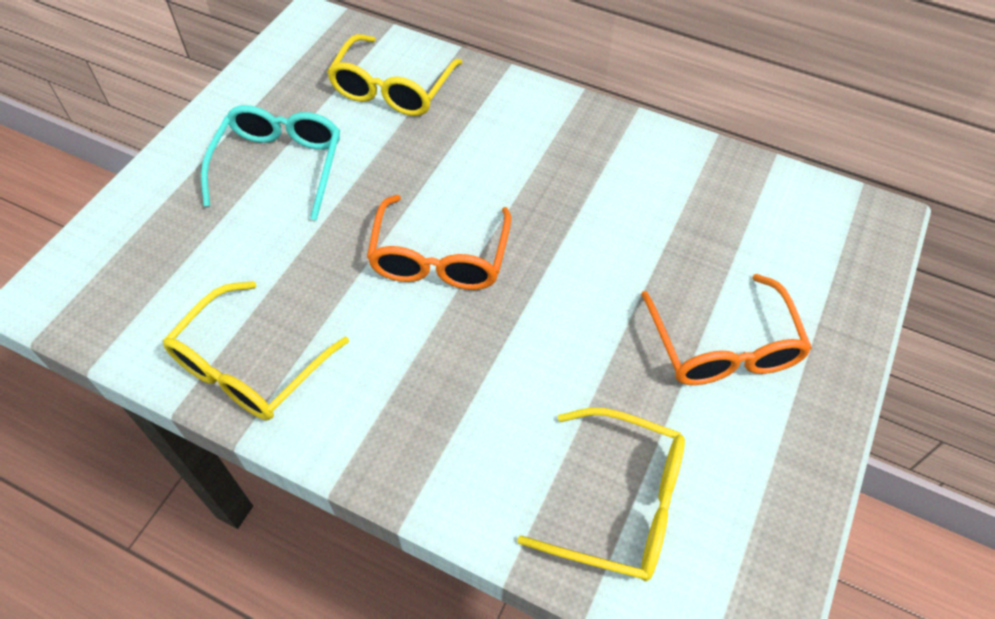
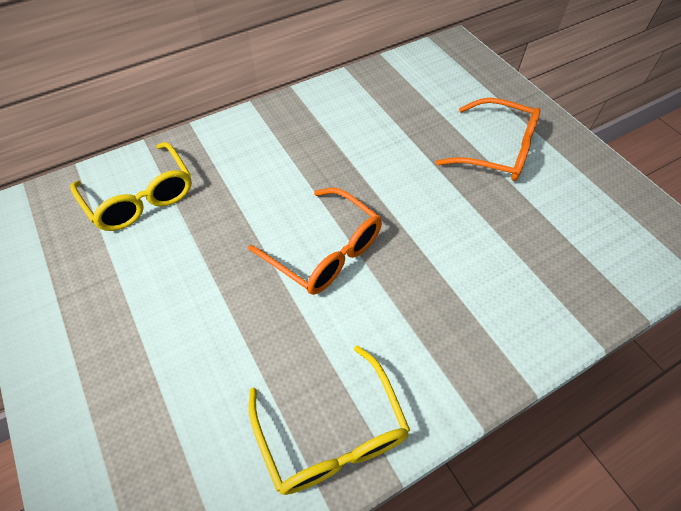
camera: 55 degrees left, 0 degrees up
(280, 165) = (142, 311): turquoise glasses -> none
(620, 503) = (577, 257): yellow glasses -> none

